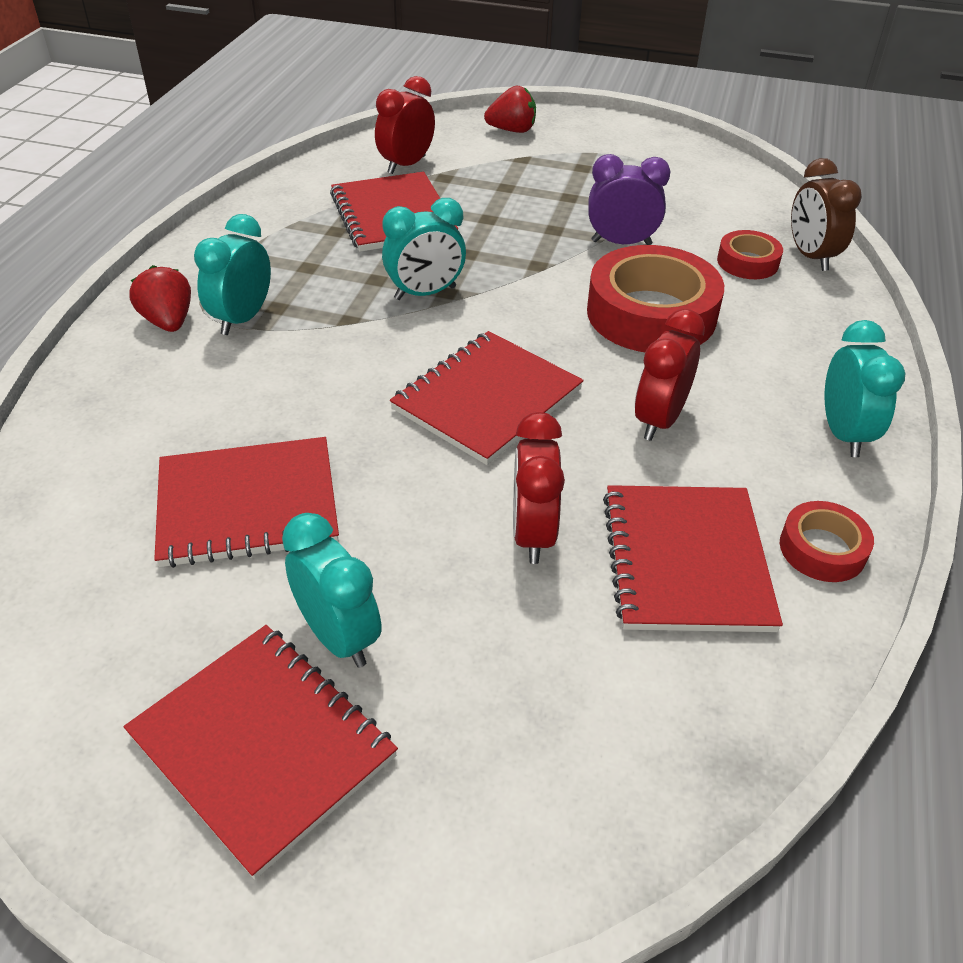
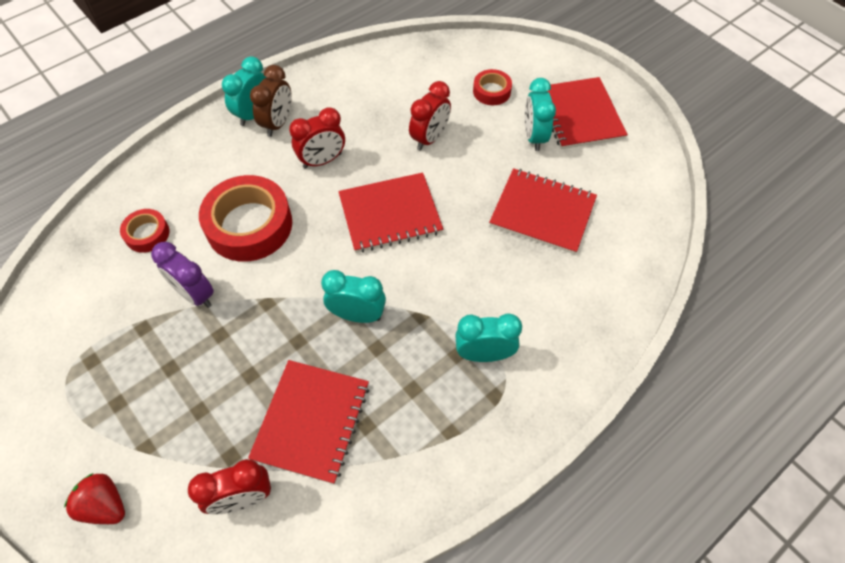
camera: 145 degrees left, 15 degrees up
(168, 322) = (532, 378): red strawberry -> none
(242, 319) = (484, 354): turquoise clock -> turquoise clock turned 150 degrees counterclockwise
(685, 560) = (382, 100): red notebook -> none
(810, 256) = (107, 218): brown clock -> brown clock (278, 123)
(822, 549) = (327, 80): red tape -> red tape (491, 91)

